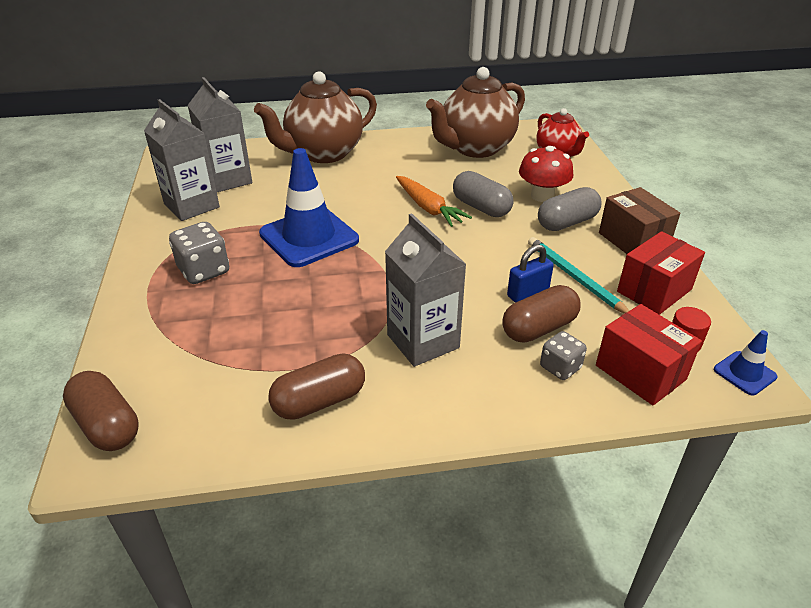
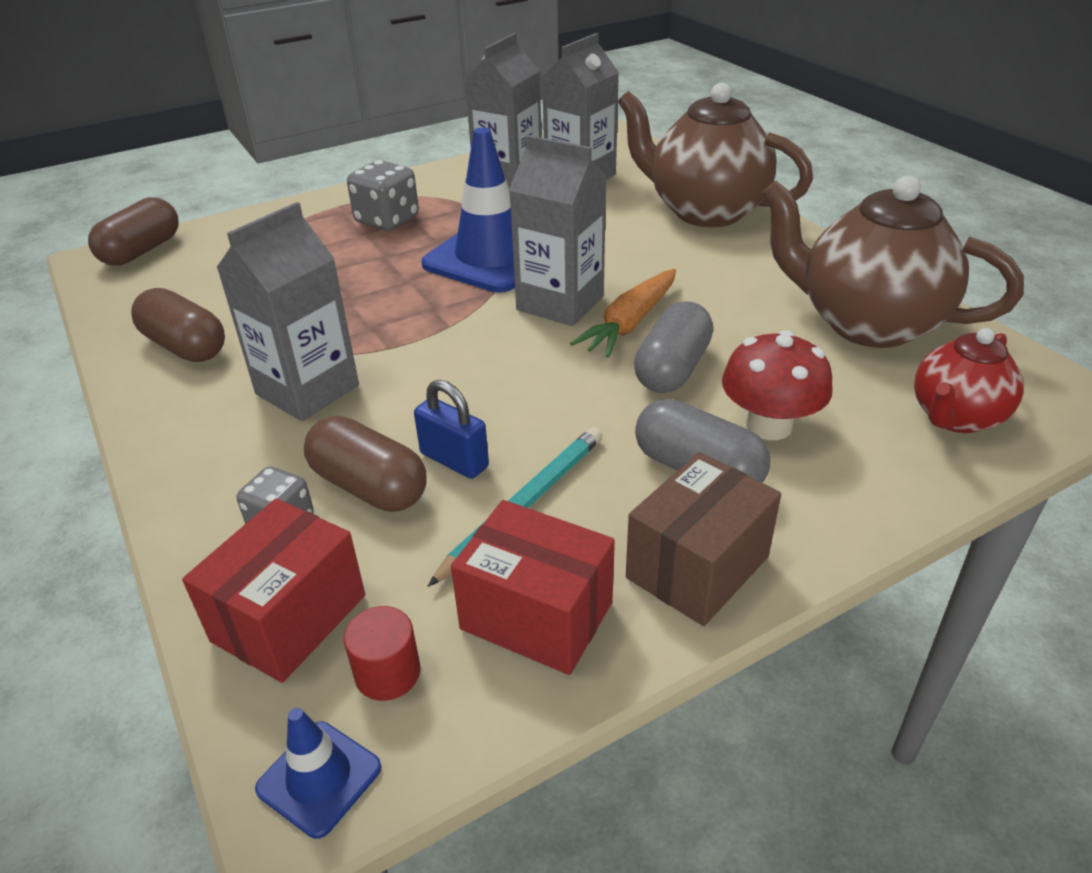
camera: 70 degrees right, 0 degrees up
(388, 224) = (560, 303): none -> grey carton

